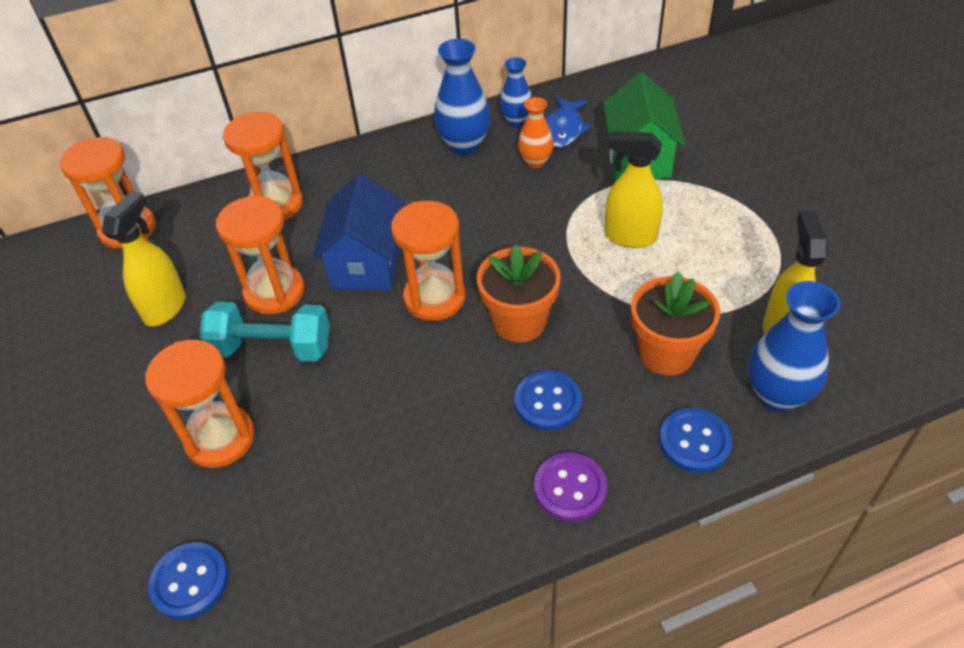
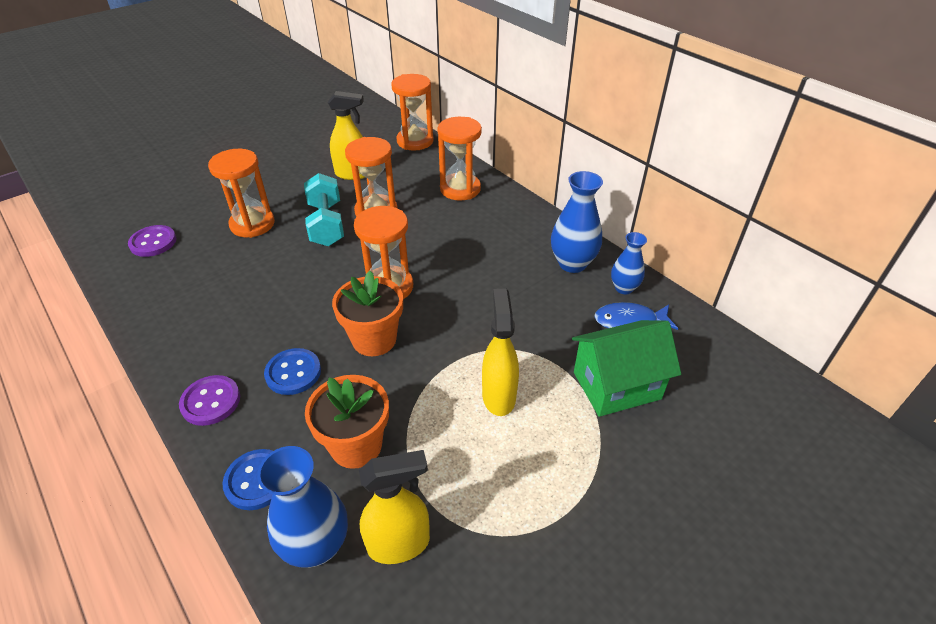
camera: 70 degrees right, 5 degrees down
(190, 582) = (153, 242): blue button -> purple button
(366, 263) = (415, 244): blue house -> none
(535, 161) = (573, 311): orange vase -> none

